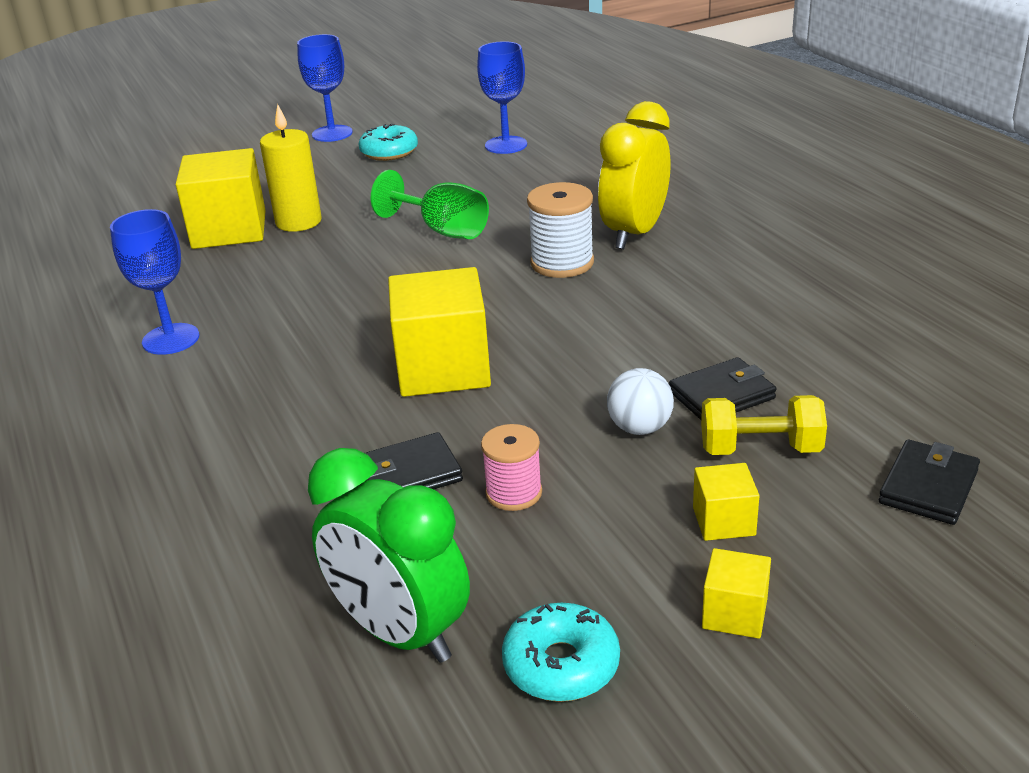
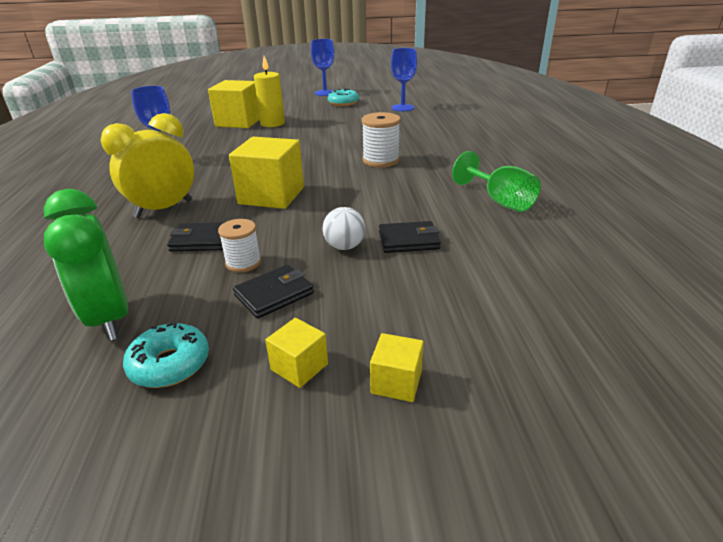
camera: 20 degrees right, 0 degrees up
(443, 230) = (335, 137): green goblet -> green goblet (499, 201)
(514, 493) = (243, 263): pink spool -> white spool
(634, 233) = (433, 154): yellow clock -> yellow clock (164, 209)
(724, 521) = (345, 309): yellow cube -> yellow cube (396, 382)
(760, 449) = (405, 275): yellow dumbbell -> none
(928, 487) = (498, 325): black wallet -> black wallet (274, 294)

